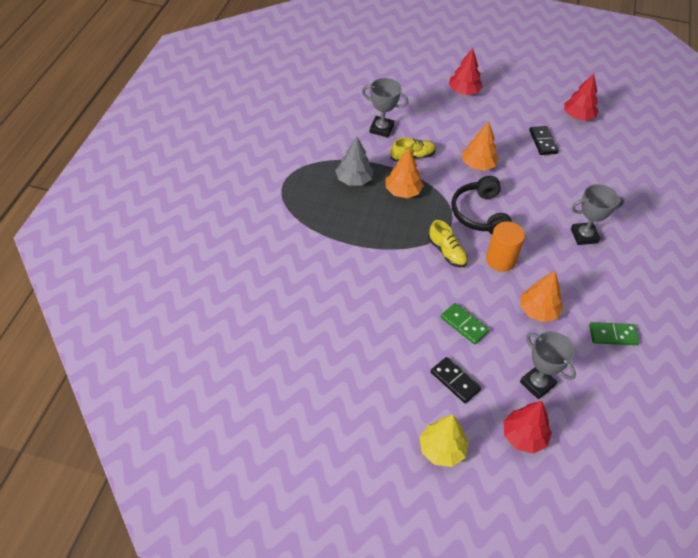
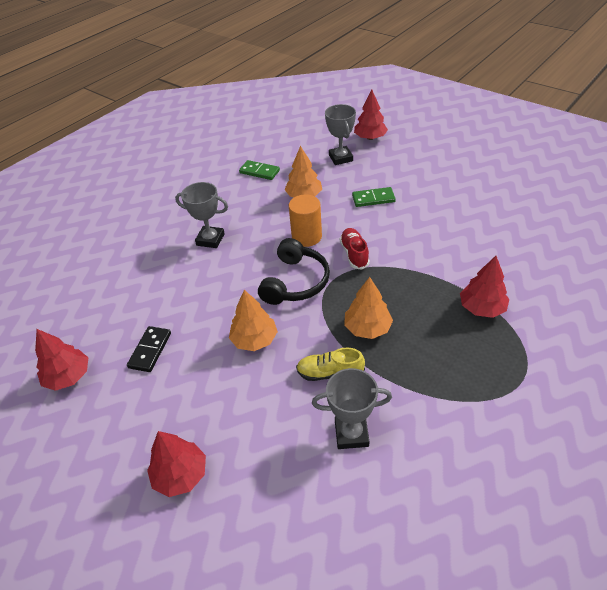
camera: 150 degrees left, 5 degrees down
(322, 227) = (482, 308): none -> red tree
(353, 180) = (424, 359): grey tree -> none
(381, 129) = (351, 434): grey trophy -> grey trophy turned 45 degrees counterclockwise
(441, 449) = (430, 141): yellow tree -> none
(447, 252) = (354, 254): yellow shoe -> red shoe
(455, 381) = (401, 169): black domino -> none
(464, 325) = (373, 199): green domino -> green domino turned 75 degrees counterclockwise

